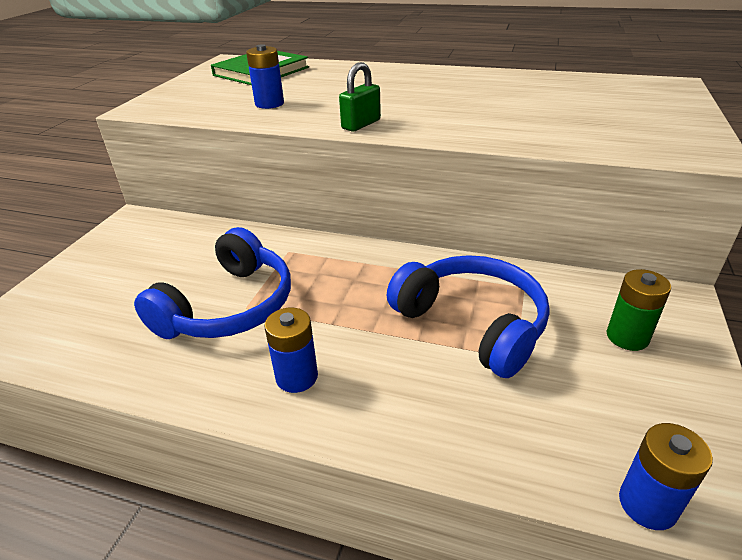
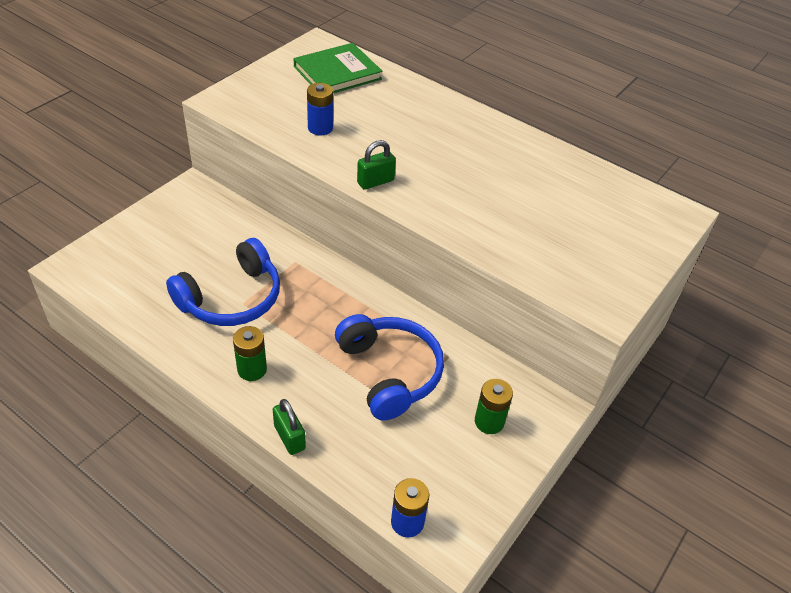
camera: 15 degrees right, 10 degrees up
(297, 377) = (252, 369): blue battery -> green battery
(399, 446) = (289, 437): none -> green padlock

